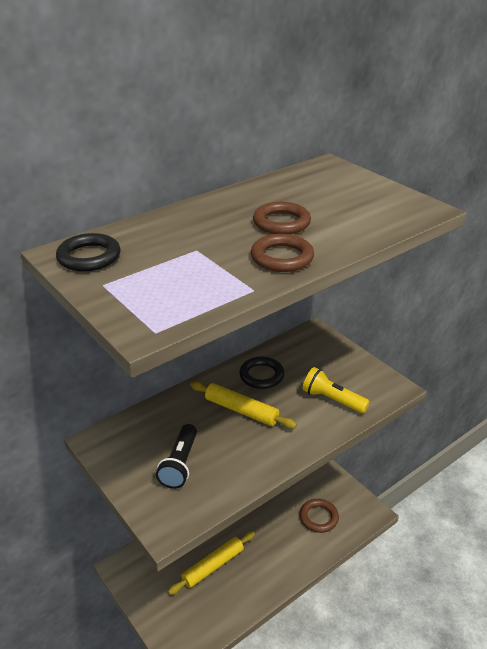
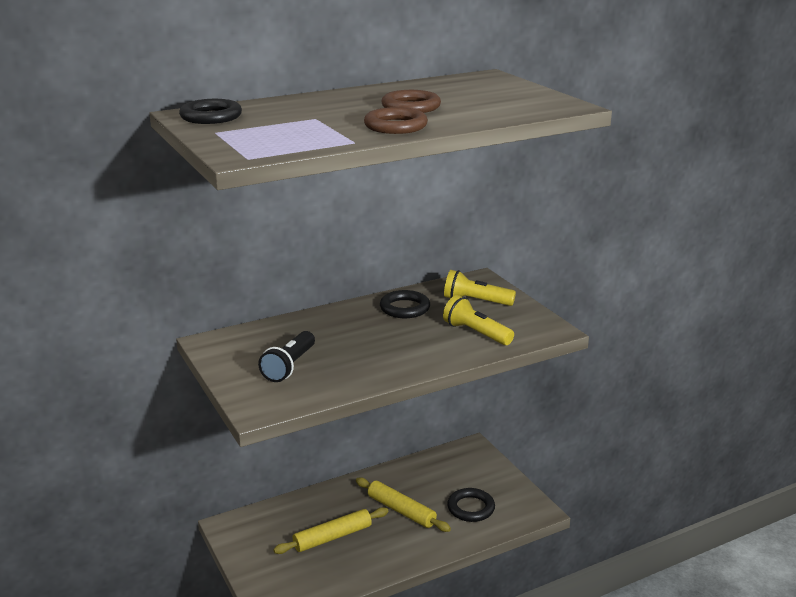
camera: 10 degrees right, 10 degrees down
(241, 410) = (371, 333): yellow rolling pin -> yellow rolling pin (401, 510)
(318, 517) = (471, 508): brown ring -> black ring
(319, 360) = (476, 301): none -> yellow flashlight

